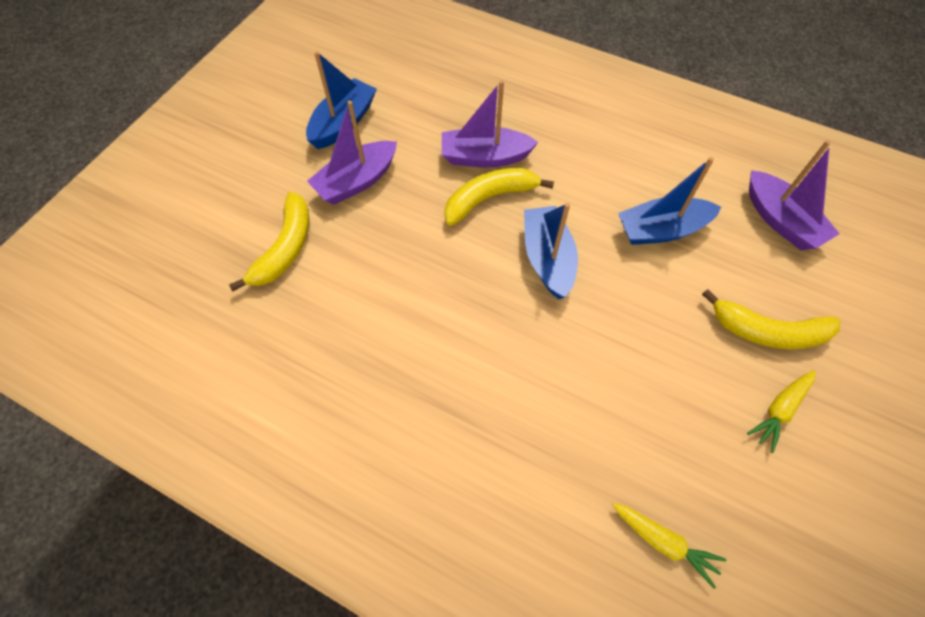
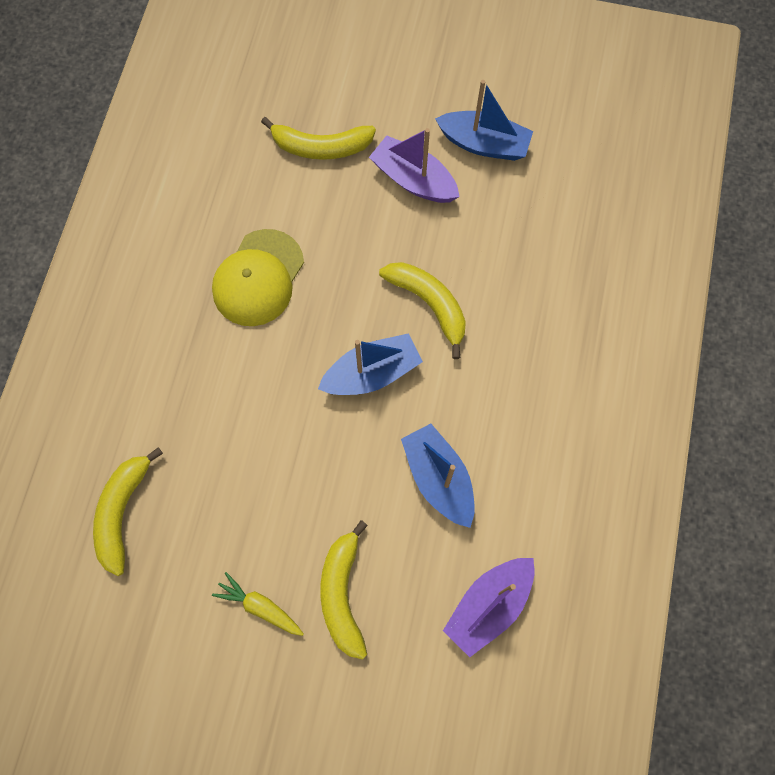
camera: 75 degrees right, 10 degrees up
(414, 337) = (258, 278): none -> yellow cap
(485, 157) = (482, 287): purple boat -> none
(663, 542) = (122, 512): yellow carrot -> yellow banana

